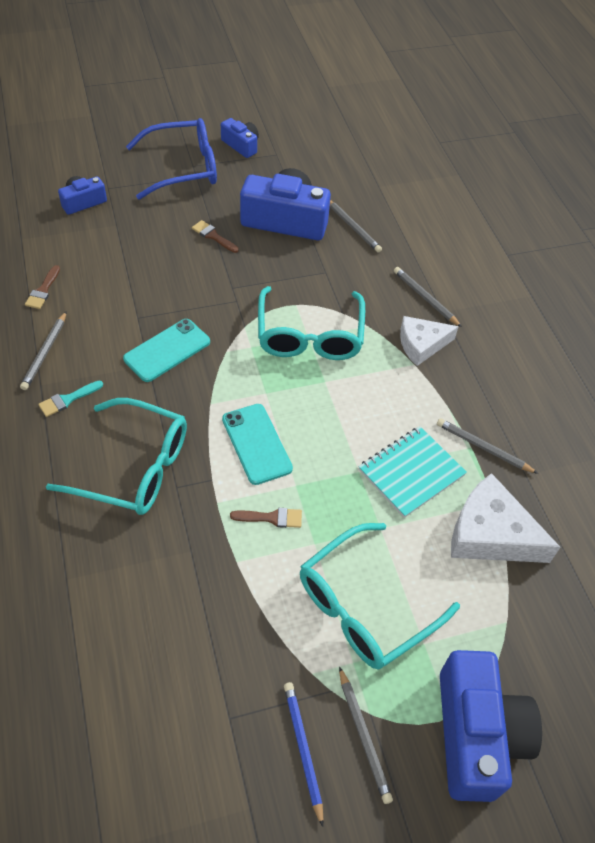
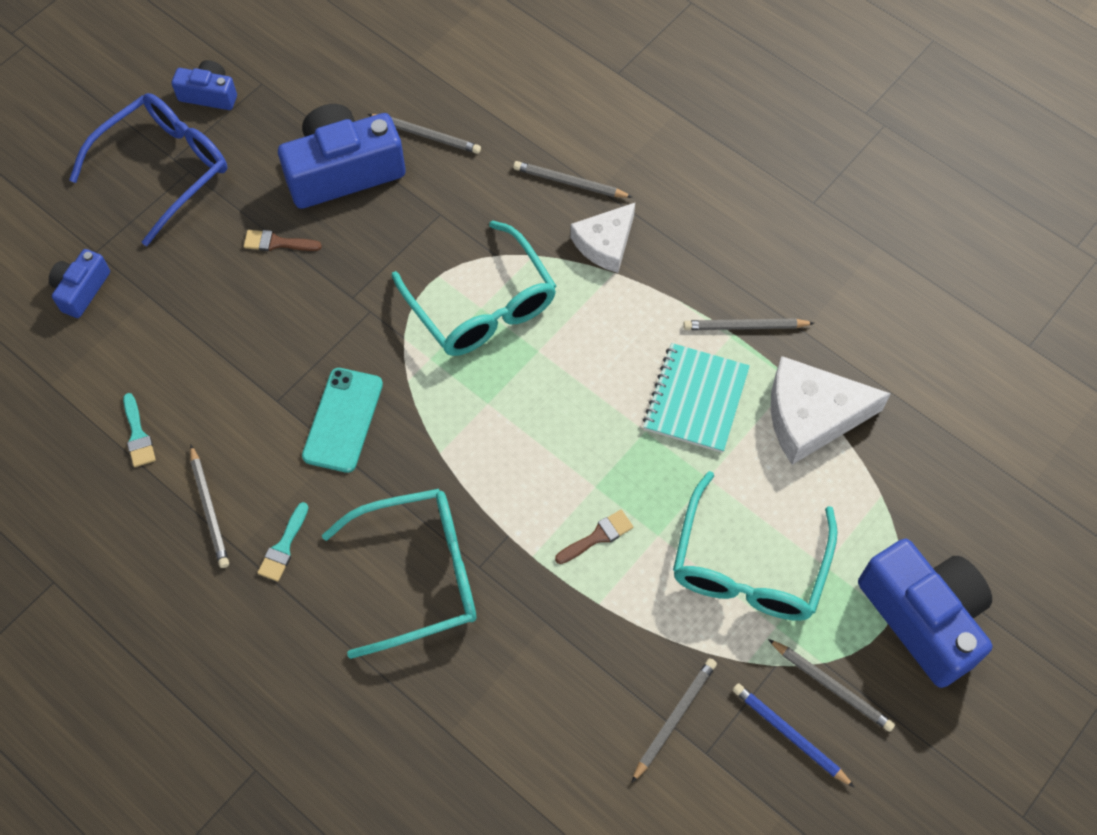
camera: 30 degrees left, 10 degrees up
(43, 290) = (138, 435): brown brush -> turquoise brush
(226, 676) = (674, 718): none -> grey pencil
(256, 444) = (522, 467): turquoise phone -> none

